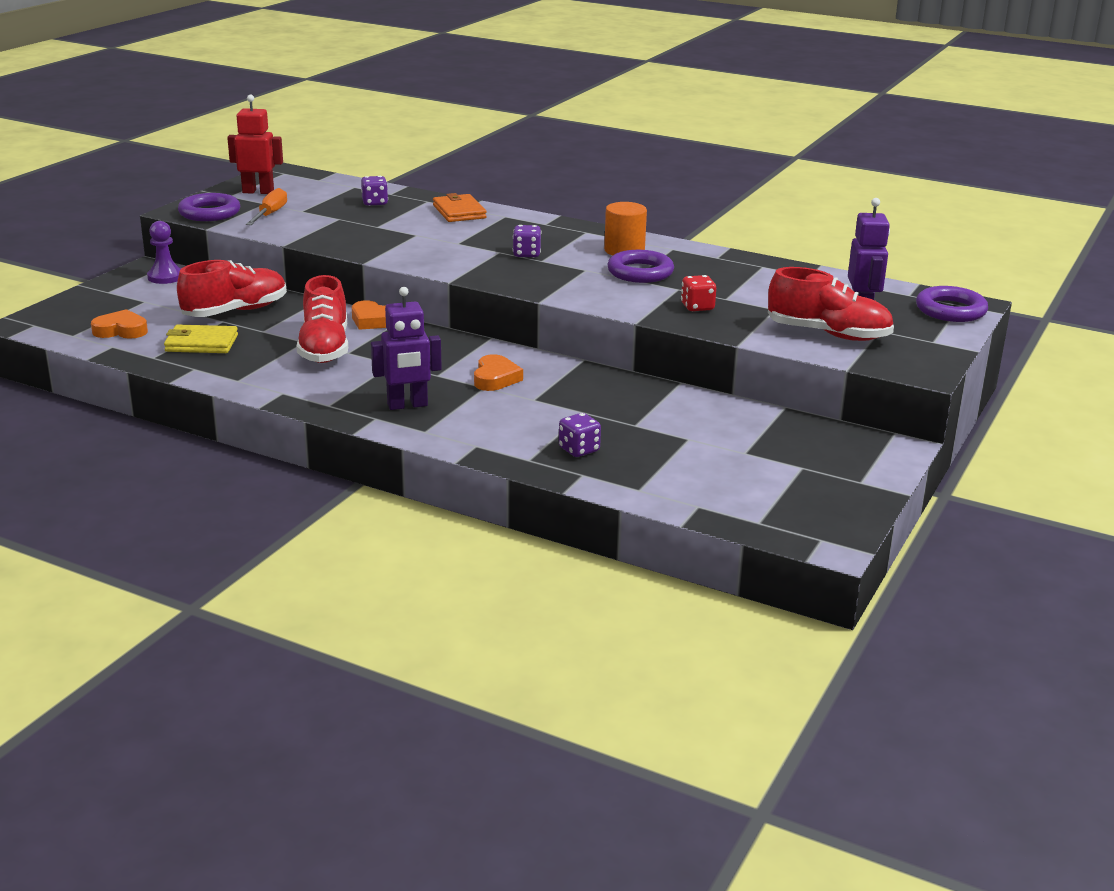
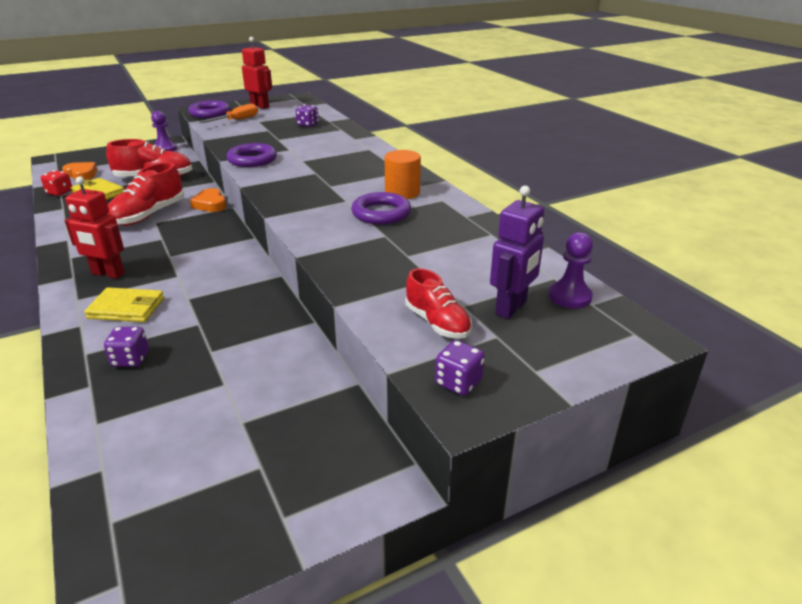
camera: 35 degrees right, 5 degrees up
(407, 405) = (108, 274): purple robot -> red robot
(459, 212) = (345, 140): orange wallet -> none
(492, 422) = (126, 308): none -> yellow wallet
(495, 378) = (196, 271): orange heart -> none
(526, 254) = (329, 179): purple dice -> purple dice (458, 383)
(697, 307) = (369, 257): red dice -> red dice (60, 192)
(828, 334) = (437, 323): red shoe -> red shoe, size x0.65
(888, 294) = (570, 296): none -> purple pawn
(950, 310) = (613, 337): purple ring -> purple ring (252, 159)

